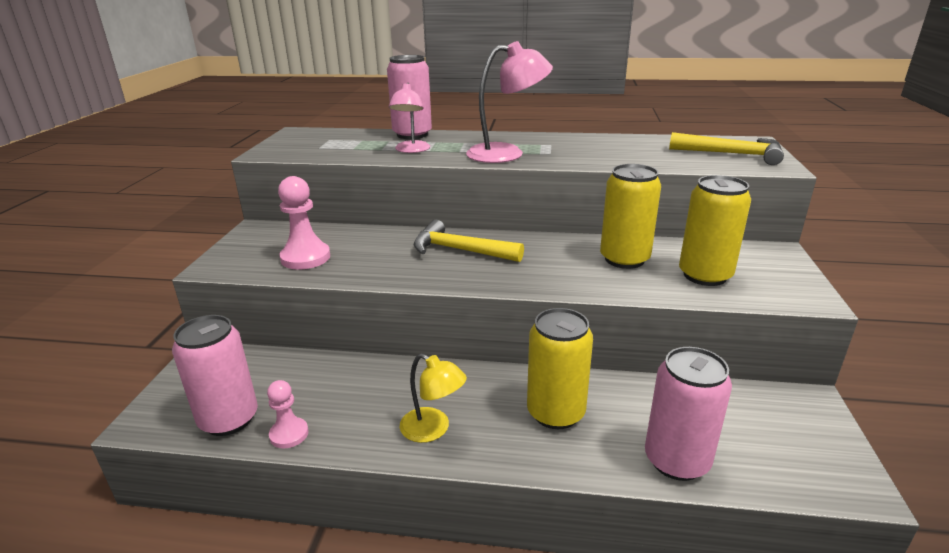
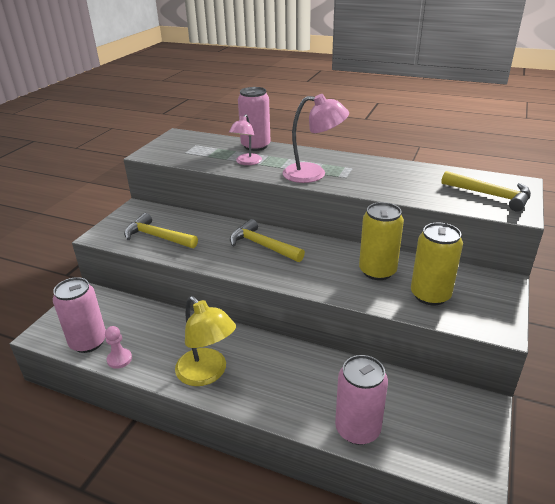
camera: 15 degrees right, 5 degrees up
(305, 258) = (158, 237): pink pawn -> yellow hammer
(433, 429) = (207, 374): yellow lamp -> yellow lamp, size x1.55
(555, 413) = (292, 378): yellow can -> none

